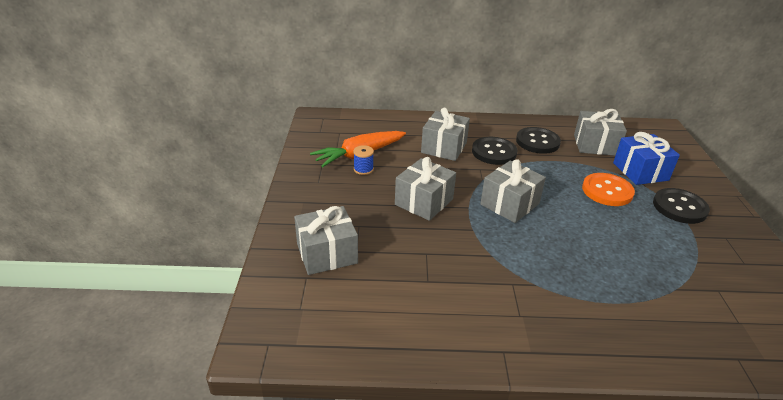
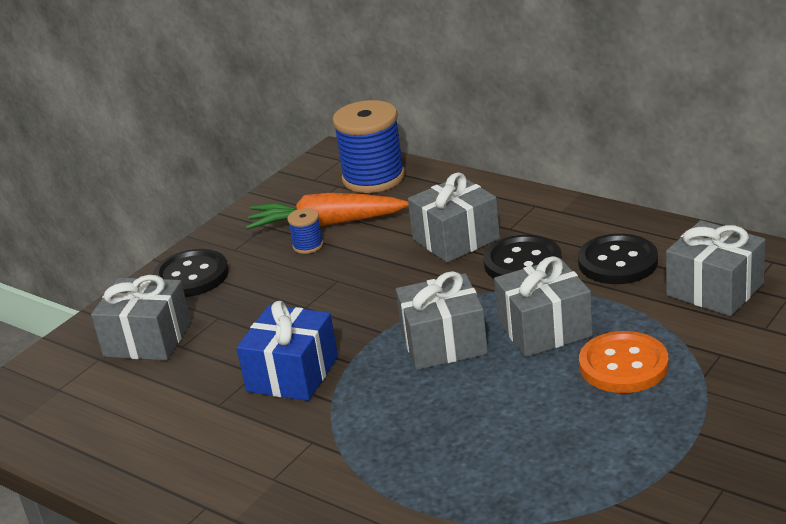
camera: 40 degrees right, 5 degrees down
(356, 124) = (373, 178): none -> blue spool
(424, 202) = (332, 309): grey gift -> grey gift (544, 329)
(640, 171) = (731, 351): blue gift -> blue gift (292, 374)
(679, 207) = (713, 423): black button -> black button (191, 276)

